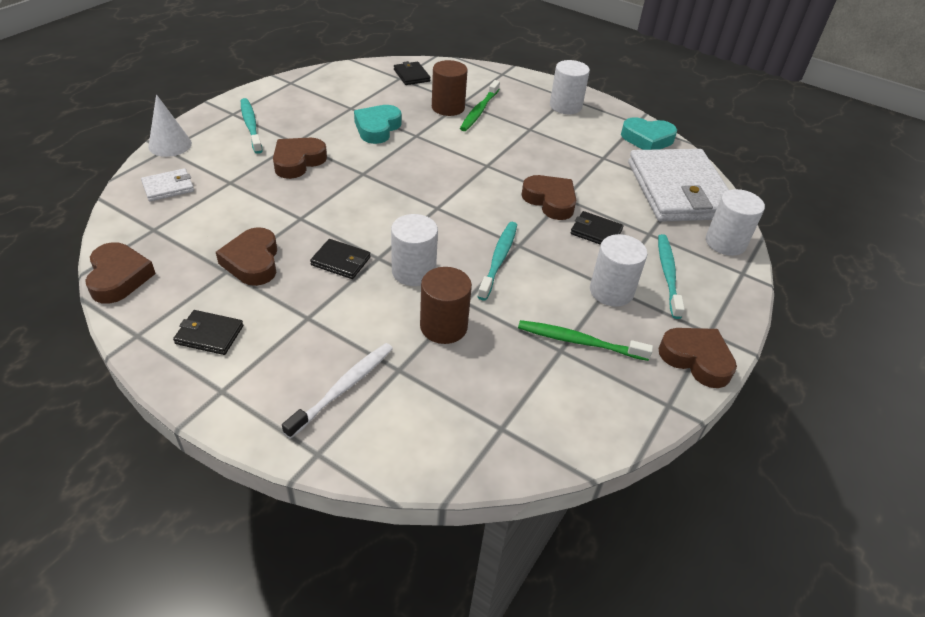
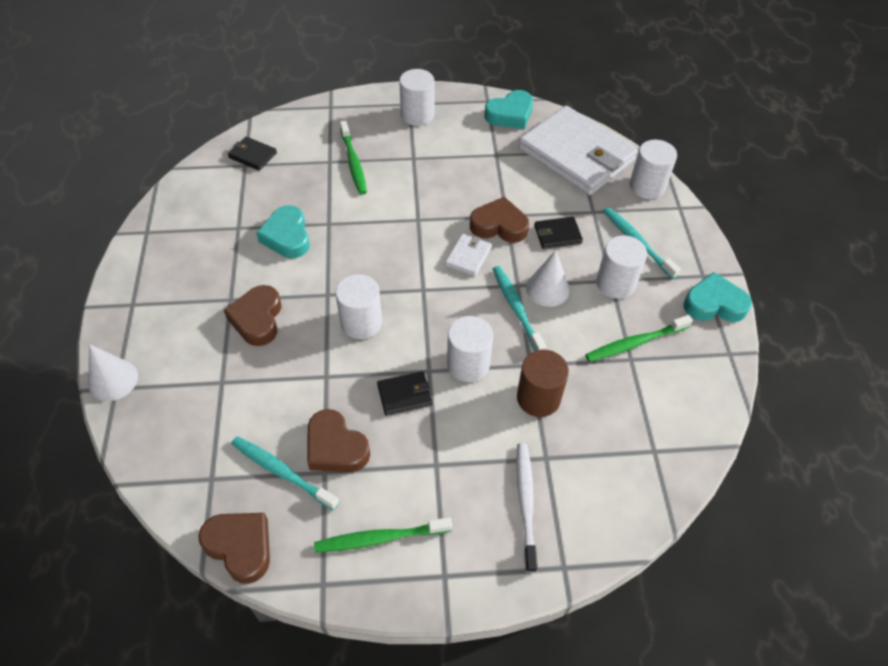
camera: 35 degrees left, 10 degrees up
(168, 187) = (170, 426): white wallet -> white wallet (468, 256)
(209, 334) = (379, 538): black wallet -> green toothbrush
(251, 125) = (167, 307): turquoise toothbrush -> turquoise toothbrush (282, 472)
(366, 202) = (361, 322): none -> white cylinder
(448, 107) = (323, 175): brown cylinder -> none
(542, 261) = (547, 289): none -> white cone
(696, 359) = (714, 304): brown heart -> turquoise heart

